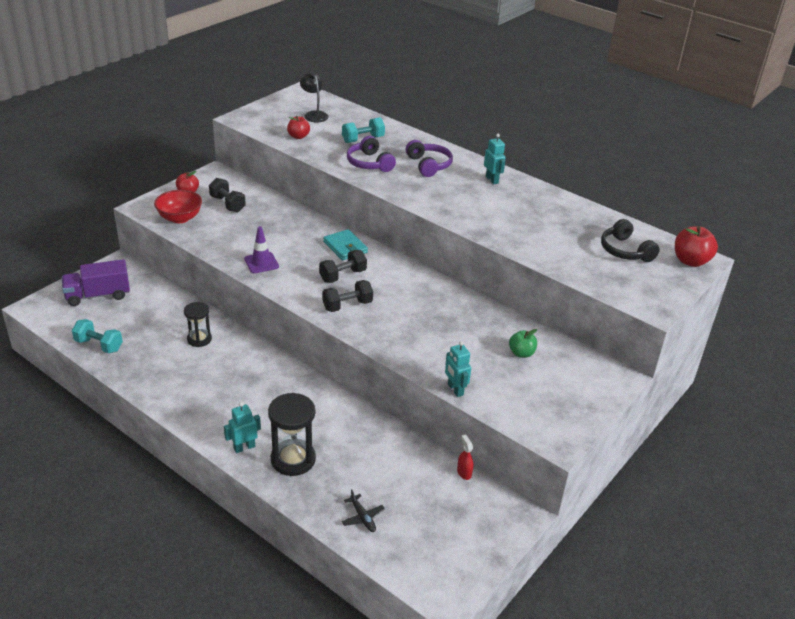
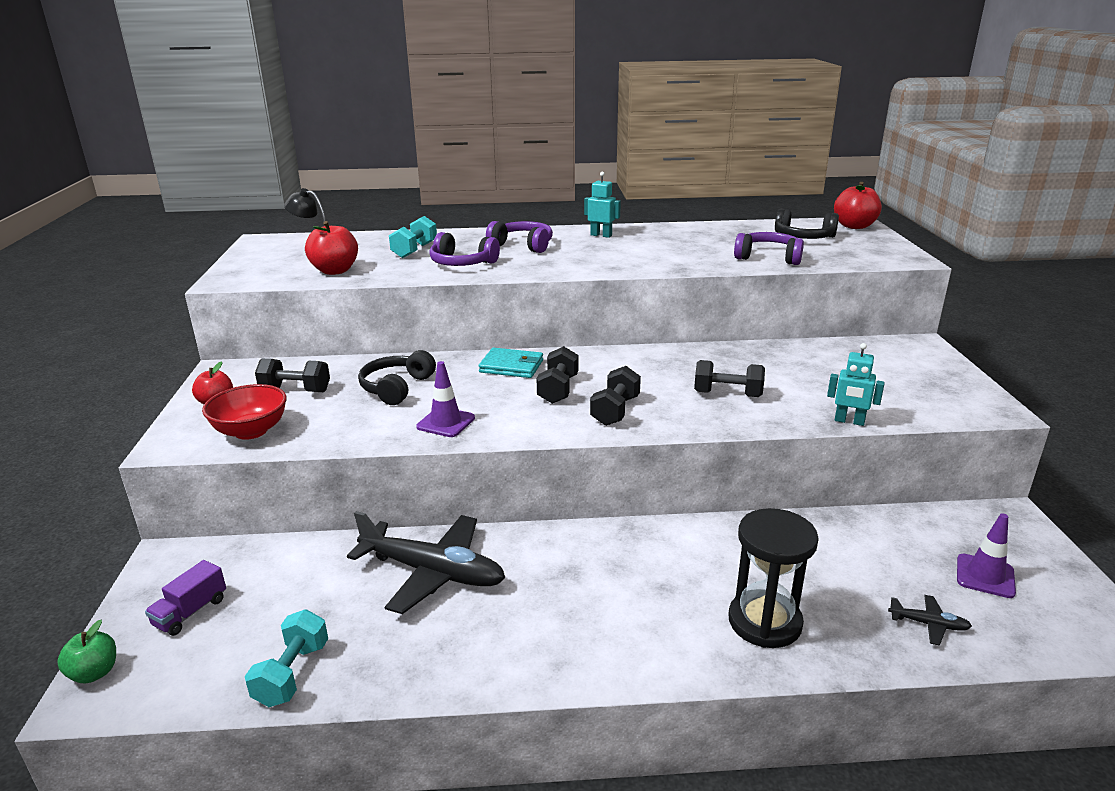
camera: 40 degrees left, 10 degrees down
(98, 295) = (190, 612): purple truck -> purple truck, size x0.61
(99, 345) = (292, 674): turquoise dumbbell -> turquoise dumbbell turned 60 degrees counterclockwise
(199, 339) = (433, 572): black hourglass -> black plane
(244, 447) = (695, 651): turquoise robot -> none
(271, 228) = (396, 388): none -> black headphones
(298, 136) = (335, 271): red apple -> red apple, size x1.53
(423, 332) = (727, 394): none -> black dumbbell
(437, 524) = (985, 576): none -> purple traffic cone
(464, 473) = (911, 515): red spray bottle -> none
(521, 353) = (829, 366): green apple -> green apple (94, 673)
(557, 254) = (768, 257): none -> purple headphones

